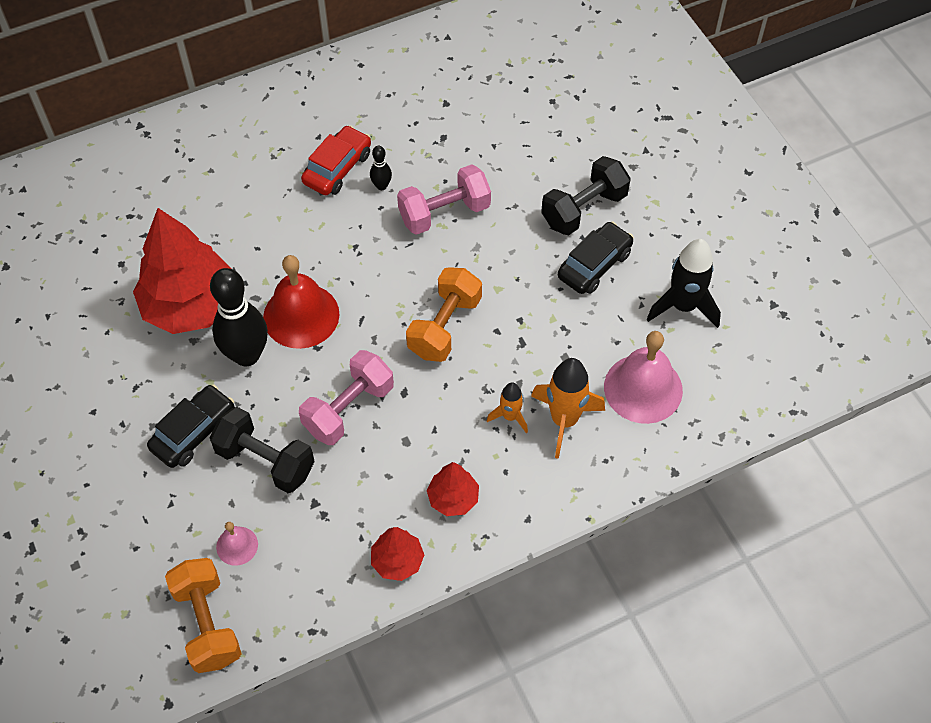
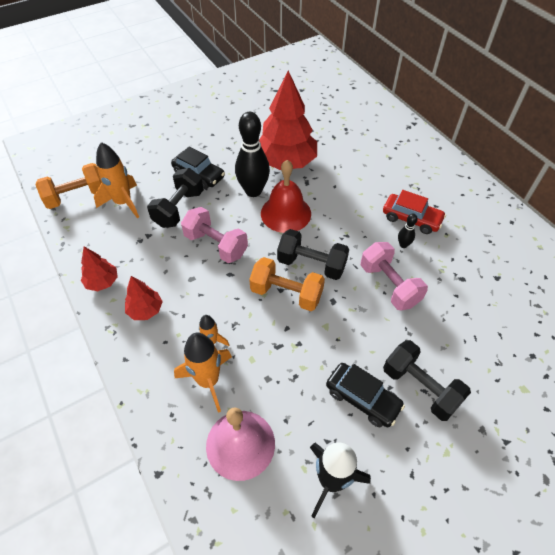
camera: 85 degrees right, 5 degrees down
(237, 545) = (123, 203): pink bell -> orange rocket
(400, 293) = (311, 264): none -> black dumbbell

